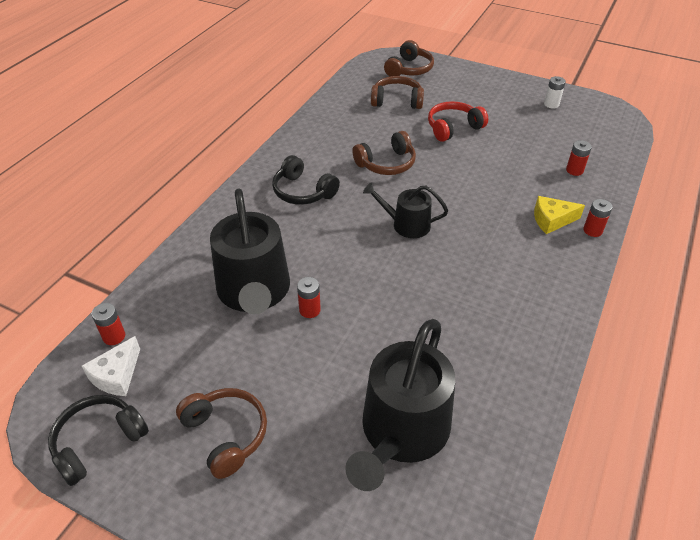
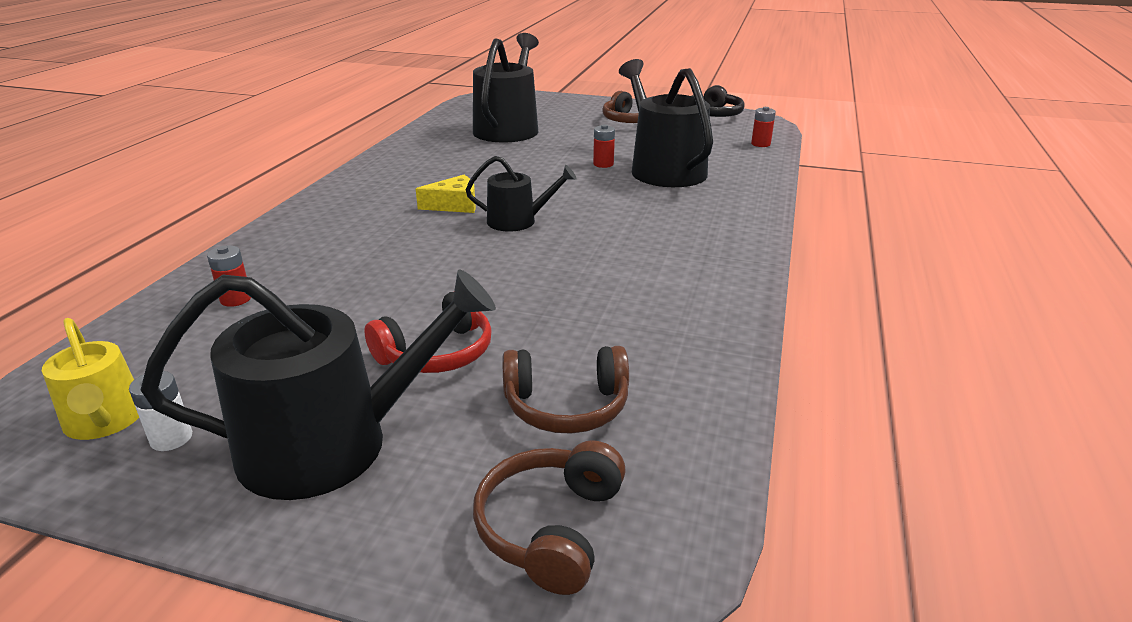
camera: 170 degrees right, 15 degrees down
(117, 375) = (734, 132): white cheese -> none
(303, 191) = (670, 240): black headphones -> none
(386, 164) = (559, 282): brown headphones -> none
(487, 97) = (332, 443): none -> black watering can
(552, 220) = (319, 239): yellow cheese -> yellow cheese (454, 205)
(584, 113) = (105, 421): none -> yellow watering can
(592, 230) = (270, 233): red battery -> none

